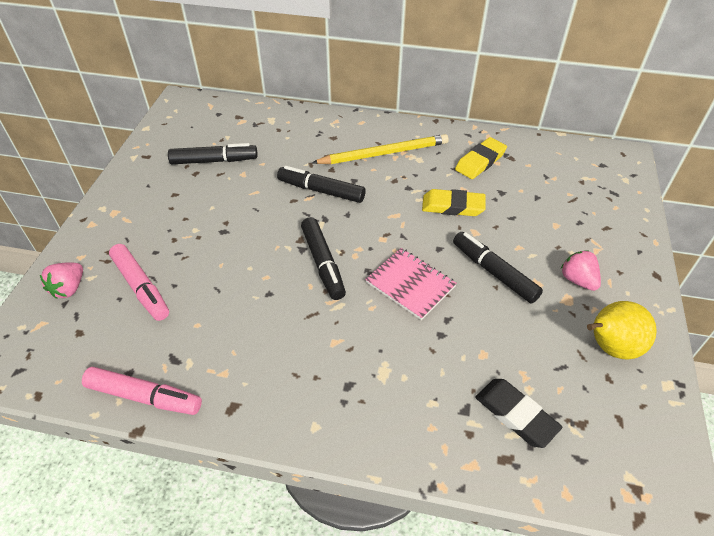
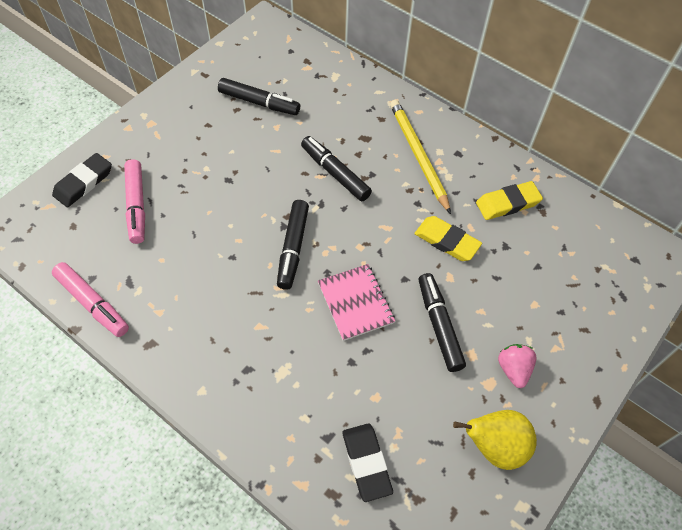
camera: 25 degrees right, 10 degrees up
(69, 288) = (83, 183): pink strawberry -> black eraser
(384, 153) = (418, 156): yellow pencil -> yellow pencil turned 120 degrees counterclockwise

